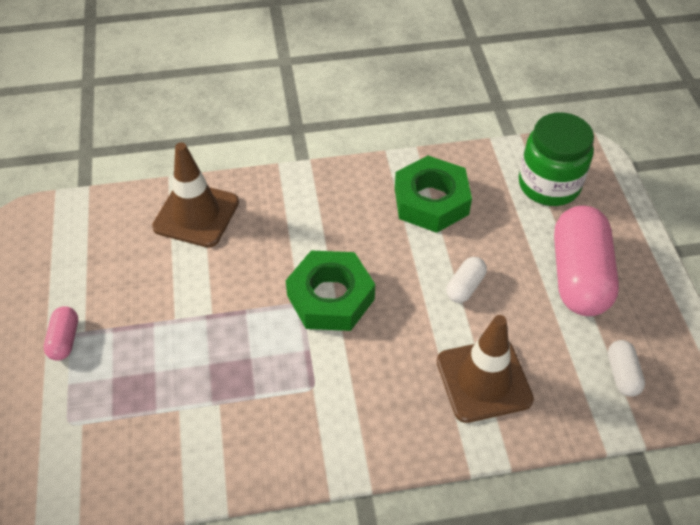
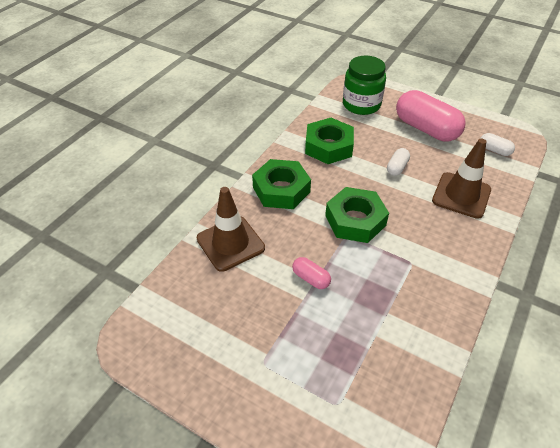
camera: 50 degrees left, 5 degrees down
(64, 340) = (264, 369): pink capsule -> pink capsule (311, 278)
(313, 205) = (281, 190): none -> green nut
(465, 286) = (397, 167): white capsule -> white capsule turned 45 degrees clockwise

